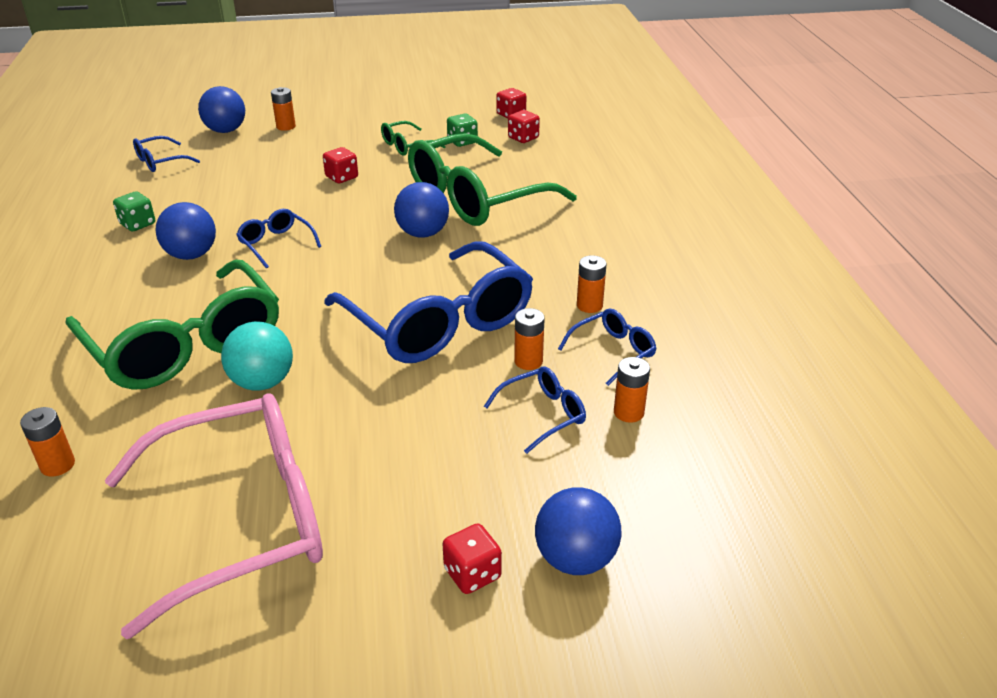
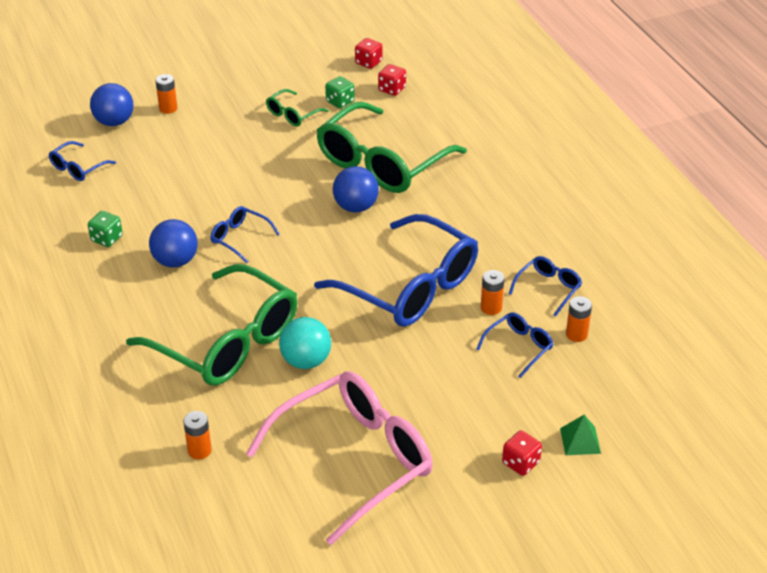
camera: 15 degrees left, 5 degrees up
(342, 177) = (254, 159): red dice -> none
(575, 559) = (580, 440): blue ball -> green pyramid
(589, 305) = (516, 252): orange battery -> none

